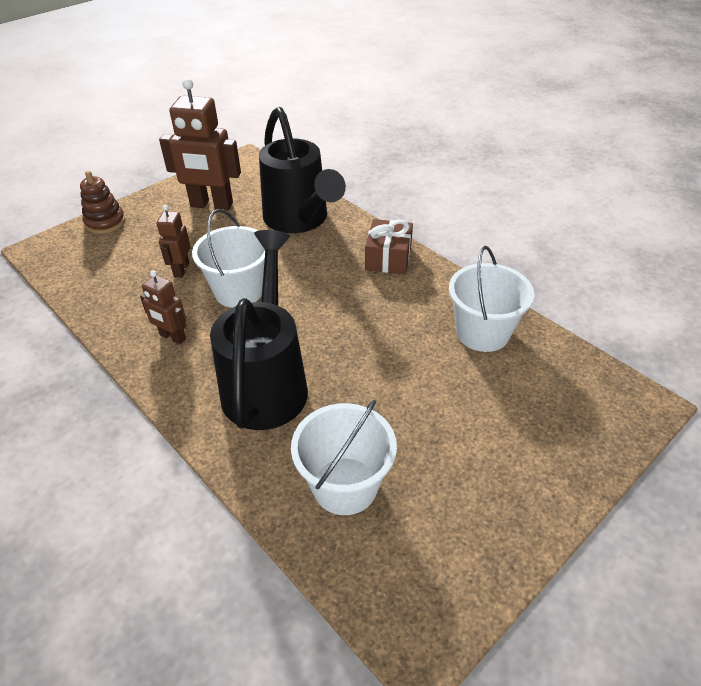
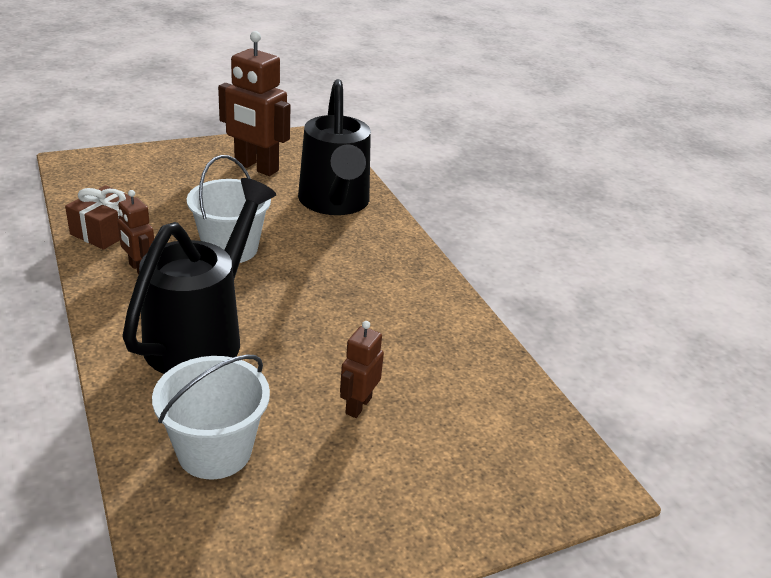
camera: 15 degrees right, 10 degrees down
(105, 222) = (145, 155): brown stacking toy -> none
(181, 270) = (188, 215): brown robot -> brown robot (358, 405)
(388, 258) = (403, 262): brown gift -> brown gift (106, 231)
(482, 332) = (457, 360): white bucket -> none

